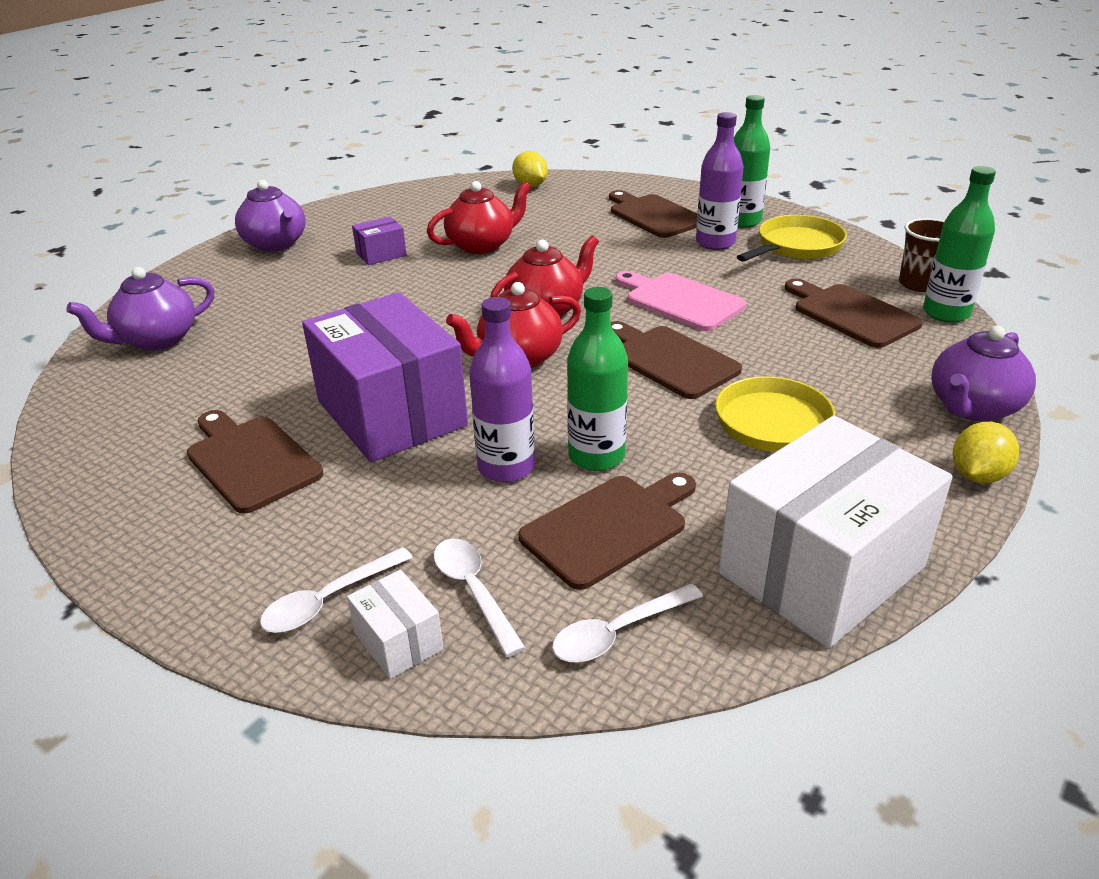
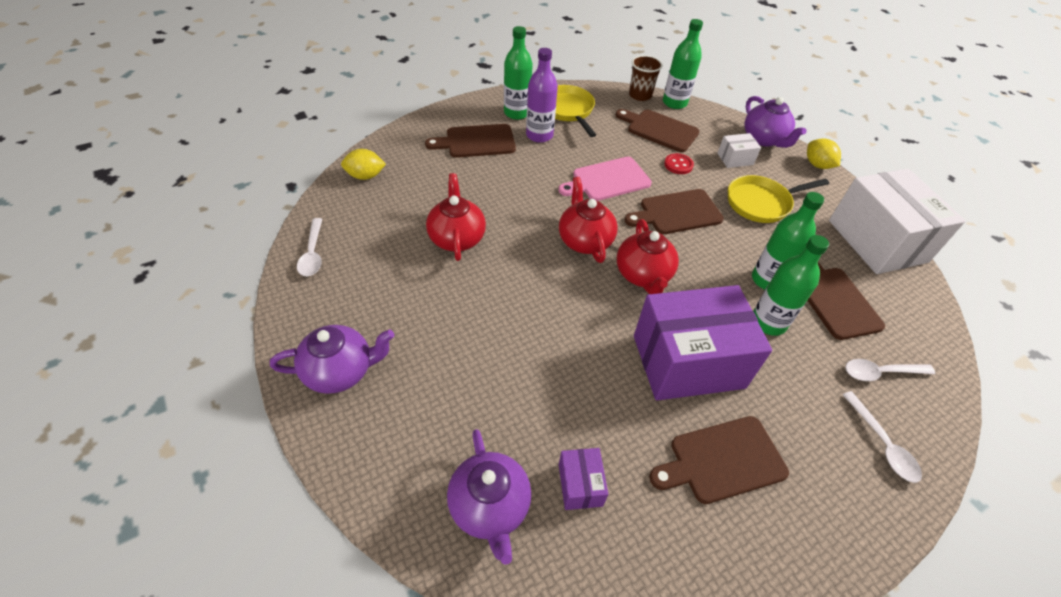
camera: 70 degrees left, 15 degrees up
(381, 254) = (425, 301): purple box -> purple box (580, 485)
(398, 641) = (918, 418): white box -> white box (735, 159)
(506, 467) = (768, 322): purple bottle -> green bottle
(618, 632) = (915, 326): white spoon -> white spoon (313, 253)
(784, 343) = (678, 165): none -> red button
(851, 314) = (659, 130): brown cutting board -> brown cutting board turned 45 degrees clockwise

